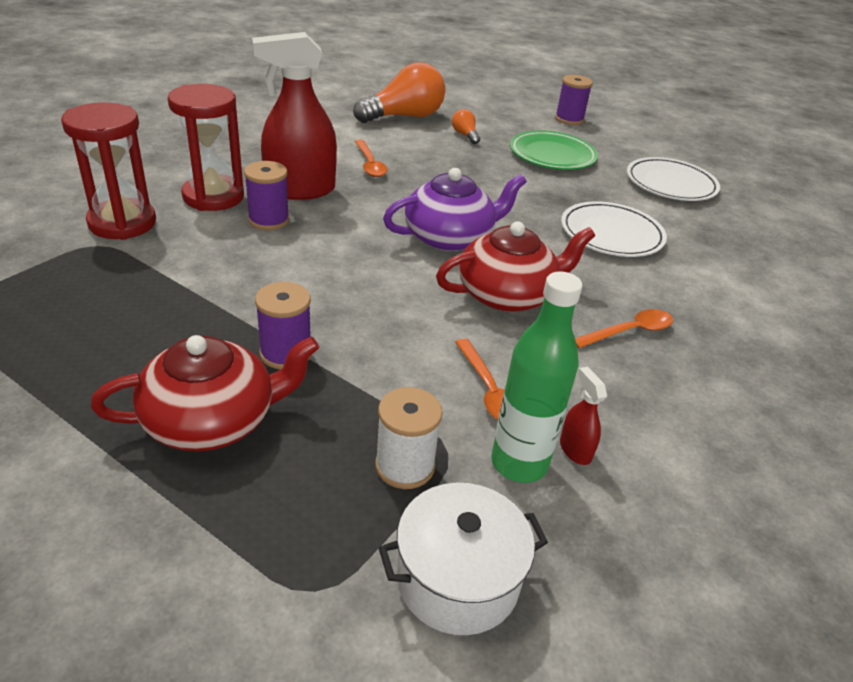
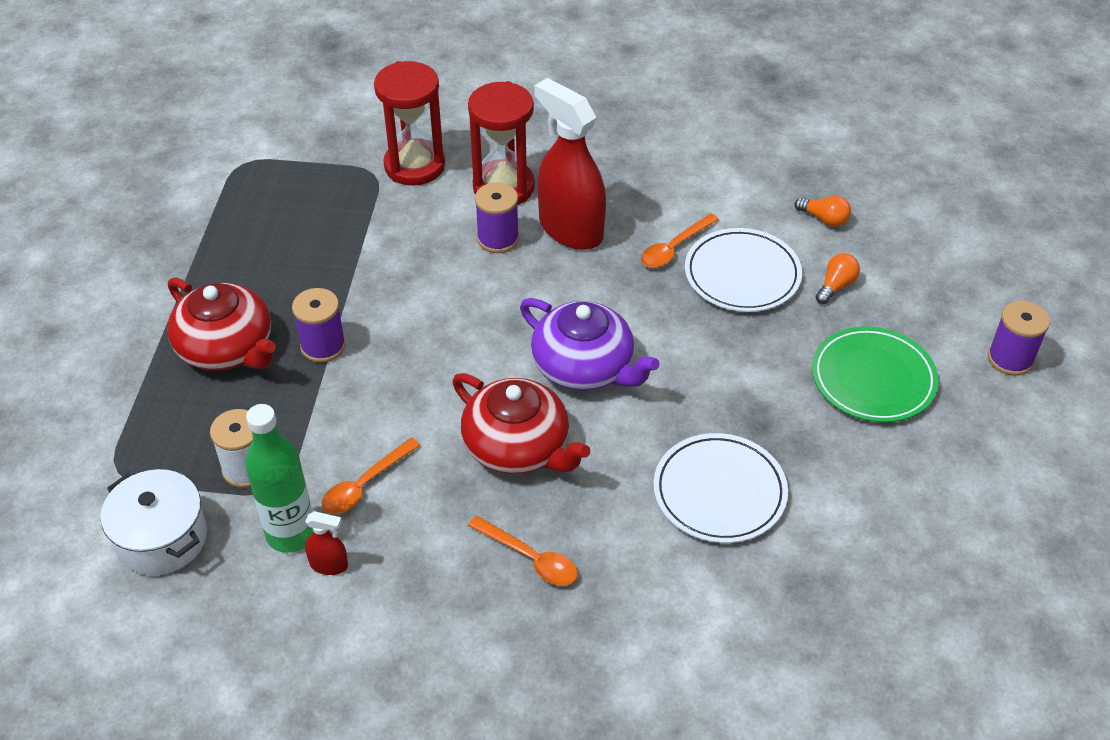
camera: 65 degrees right, 10 degrees up
(404, 116) = (824, 219): orange light bulb -> orange light bulb, size x0.44
(575, 450) = (329, 565): red spray bottle -> red spray bottle turned 60 degrees clockwise
(670, 184) = (921, 516): white plate -> white plate (742, 274)

